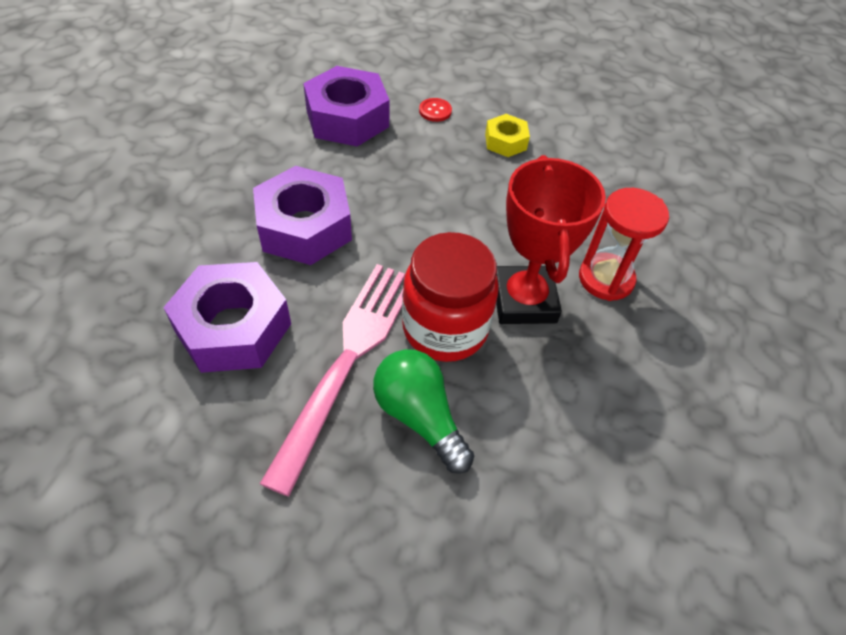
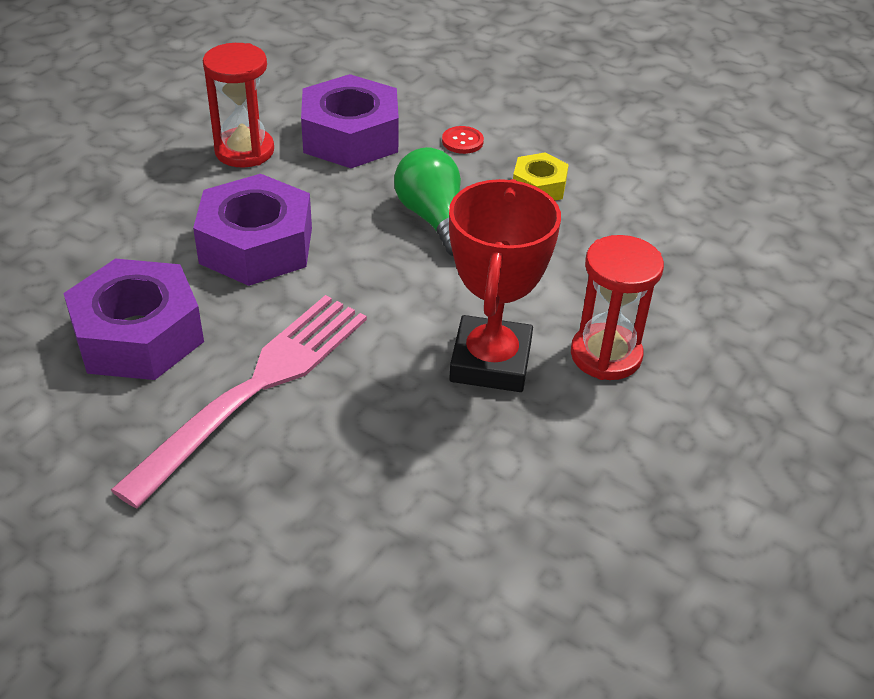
camera: 15 degrees right, 10 degrees down
(266, 142) = (244, 151): none -> red hourglass
(419, 417) = (315, 460): green light bulb -> green light bulb (434, 219)
(445, 328) = (381, 375): red jar -> none

